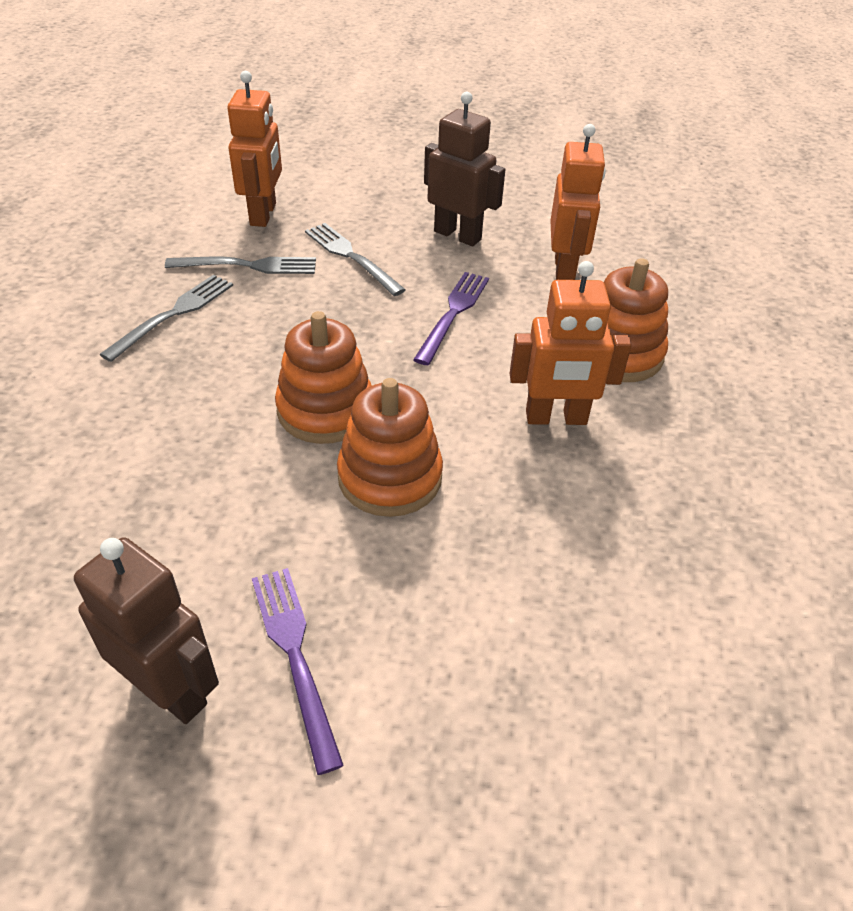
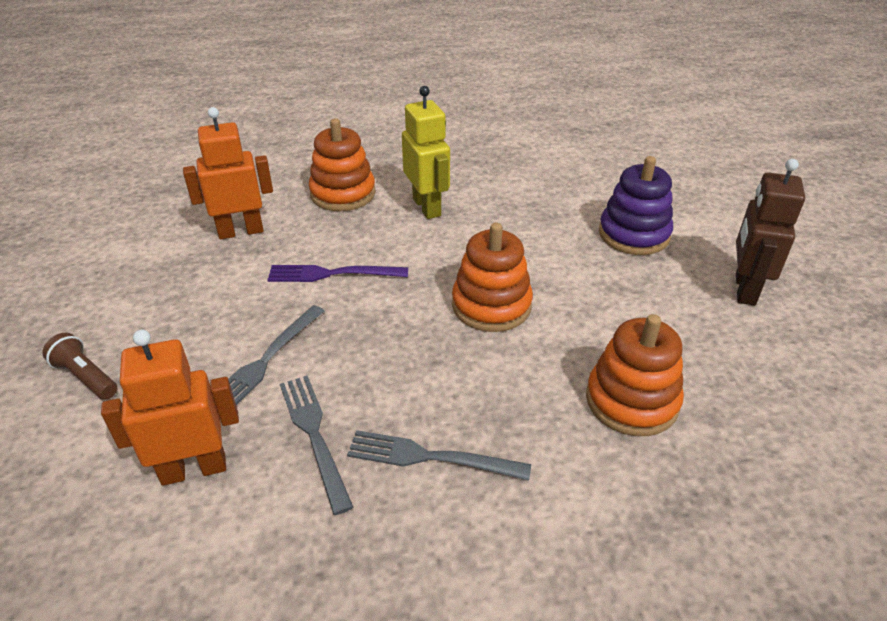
camera: 110 degrees left, 5 degrees down
(294, 654) = (680, 255): purple fork -> none
(377, 622) = (634, 234): none -> purple stacking toy
(390, 477) = (531, 258): orange stacking toy -> orange stacking toy (631, 401)
(394, 182) = (86, 377): none -> brown flashlight
(458, 235) = (199, 301): brown robot -> none
(556, 418) = (427, 207): orange robot -> yellow robot

